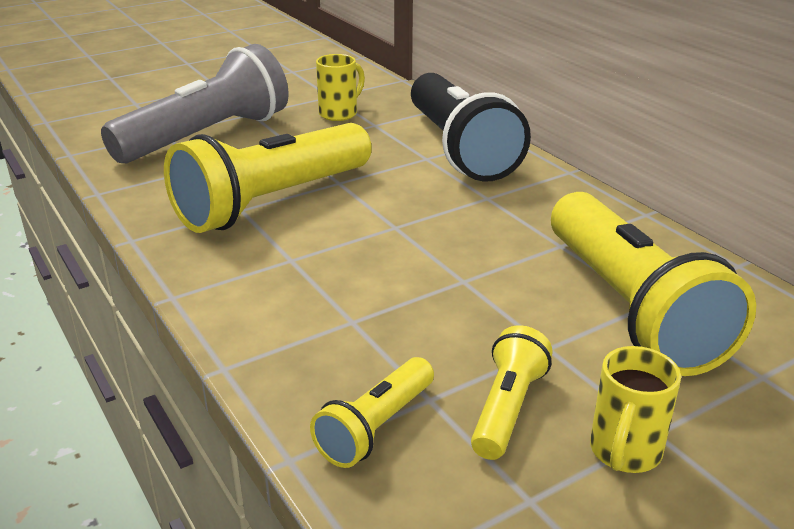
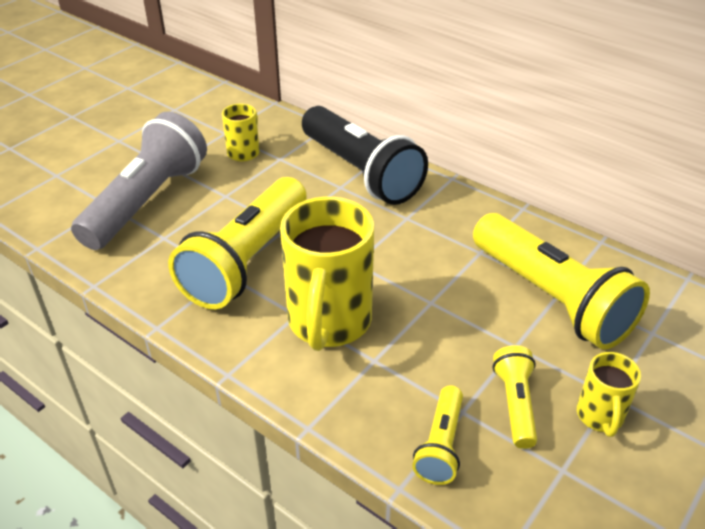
camera: 20 degrees left, 10 degrees up
(323, 275) = (329, 323): none -> yellow mug

